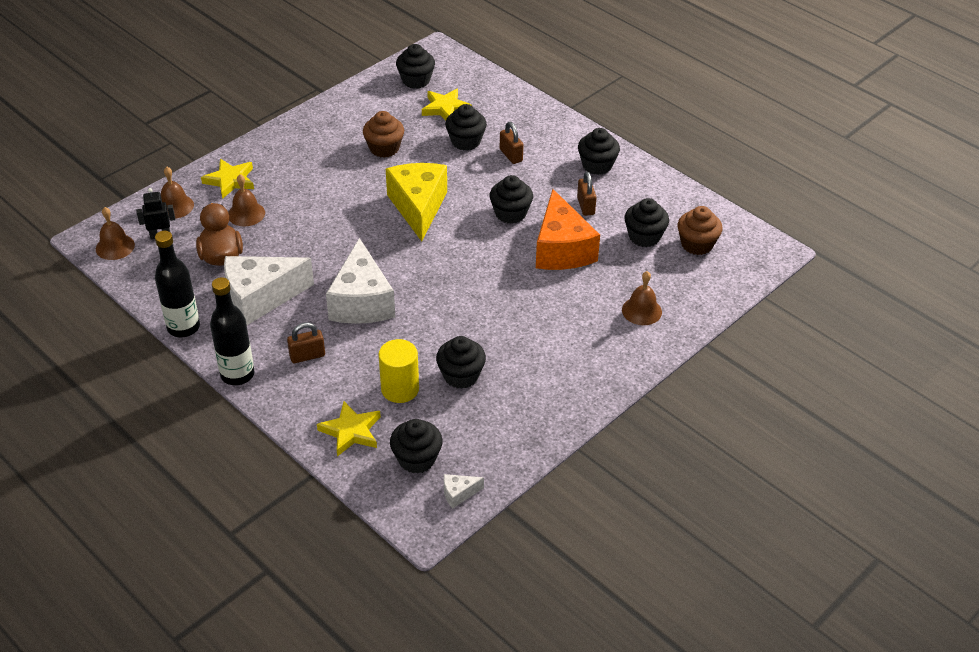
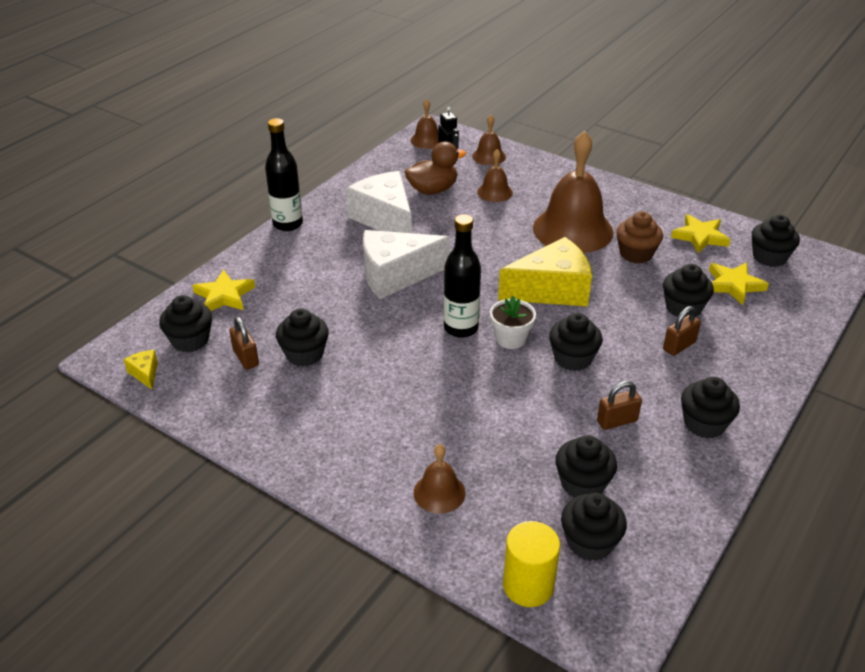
camera: 80 degrees right, 5 degrees down
(183, 327) = (339, 188): black bottle -> black bottle (461, 328)
(230, 180) = (536, 176): yellow star -> yellow star (700, 237)
(307, 356) = (316, 256): brown padlock -> brown padlock (246, 358)
(333, 176) = (573, 230): none -> brown bell
(400, 389) = (281, 316): yellow cylinder -> yellow cylinder (528, 585)
(458, 494) = (145, 373): white cheese -> yellow cheese
(477, 243) = (511, 339): none -> white flower pot
(562, 249) = (527, 408): orange cheese -> none
(697, 244) = (589, 542): brown cupcake -> black cupcake

